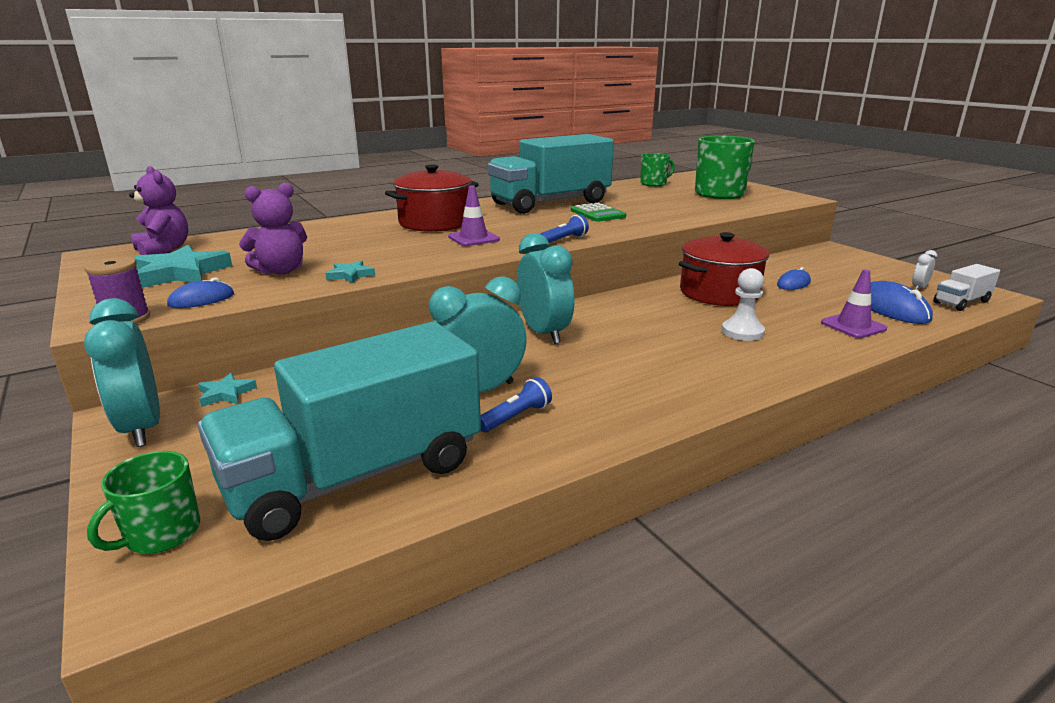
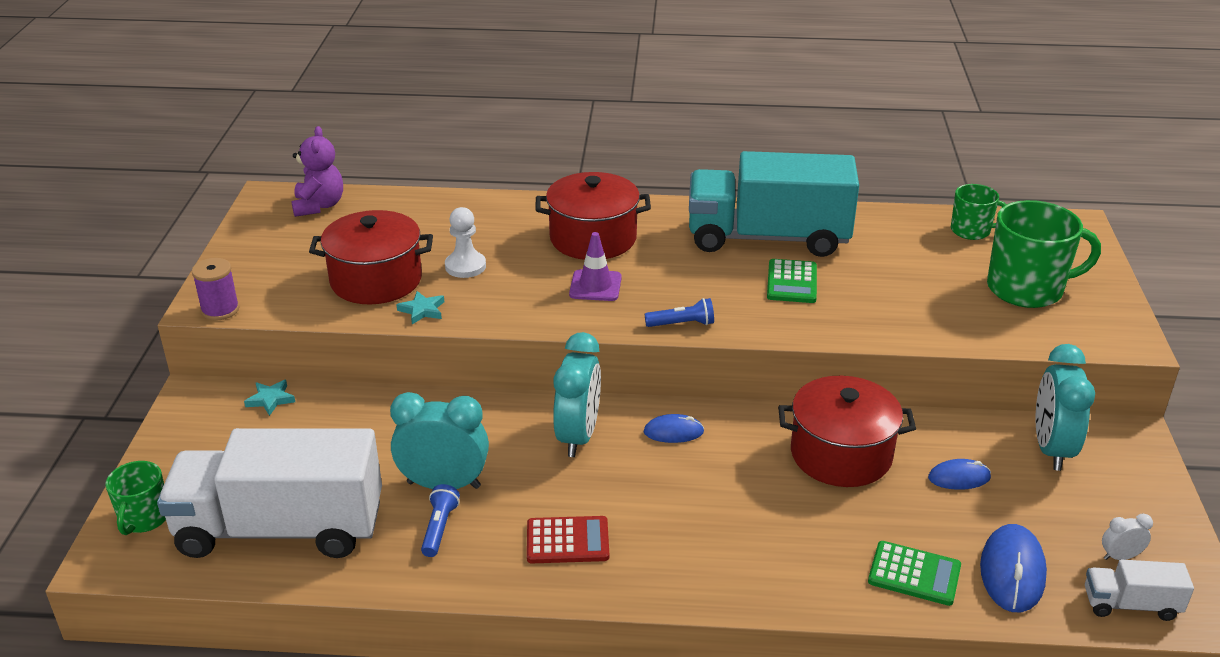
camera: 35 degrees right, 10 degrees up
(142, 428) = (196, 413): turquoise clock -> turquoise clock (1051, 449)
(161, 533) = (144, 518): green mug -> green mug turned 60 degrees counterclockwise
(181, 273) = (302, 253): turquoise star -> none
(201, 300) = (285, 303): blue mouse -> blue mouse (673, 432)
(281, 271) = (376, 280): purple teddy bear -> red pot
(356, 476) = (280, 529): turquoise truck -> white truck
(516, 417) = (439, 528): blue flashlight -> blue flashlight turned 75 degrees counterclockwise
(629, 386) = (567, 541): none -> red calculator
(742, 332) = (774, 524): white pawn -> white pawn (465, 266)
(853, 326) = (914, 574): purple traffic cone -> green calculator

